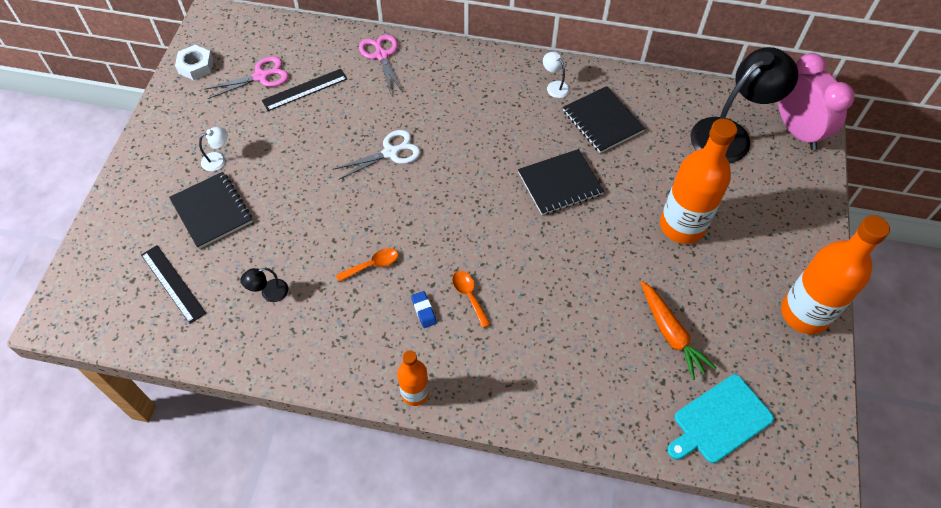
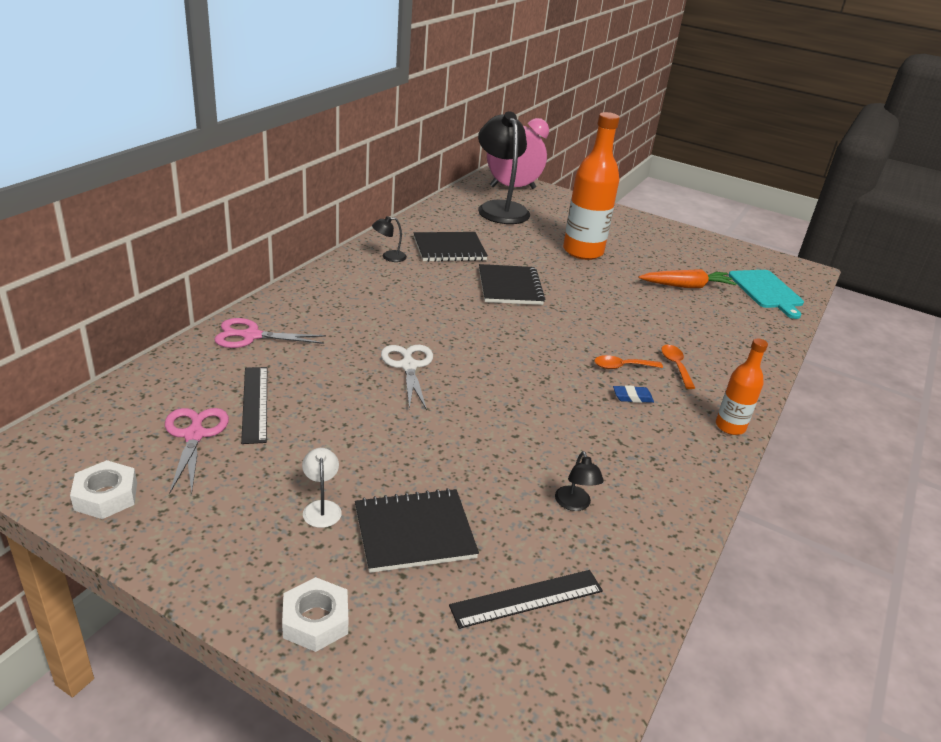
camera: 75 degrees left, 25 degrees down
(131, 189) = (316, 620): none -> white nut
(372, 265) = (562, 415): orange spoon -> orange spoon (675, 366)
(554, 86) = (389, 257): white lamp -> black lamp
(804, 313) = (679, 236): orange bottle -> none

